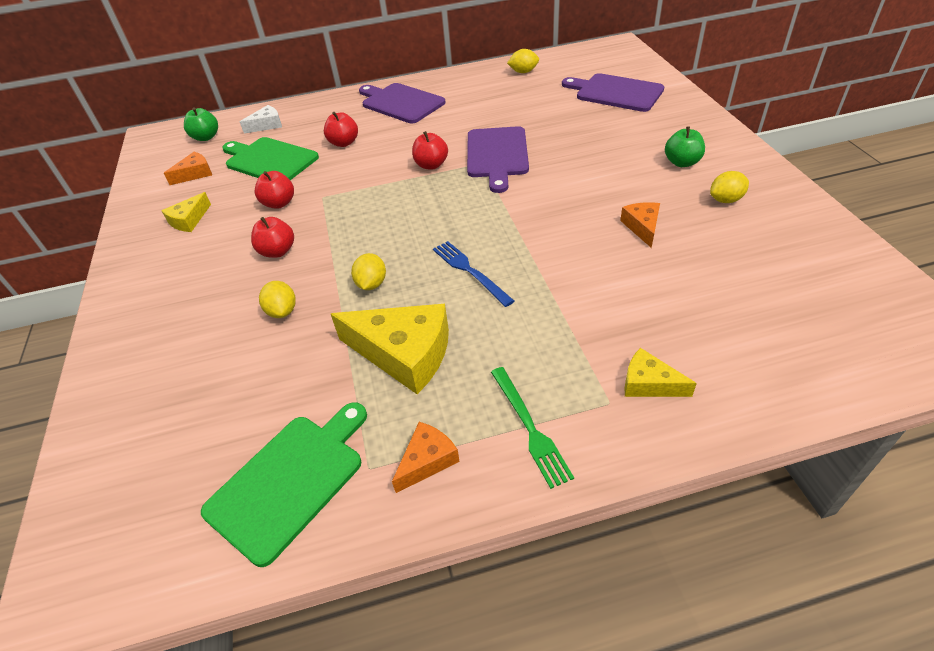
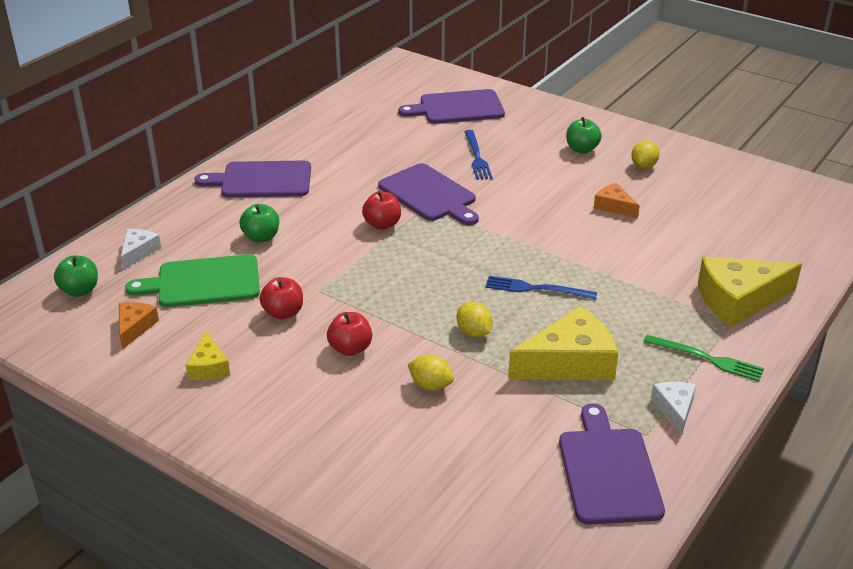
camera: 45 degrees left, 10 degrees down
(290, 480) = (608, 471): green cutting board -> purple cutting board
(344, 143) = (261, 237): red apple -> green apple
(427, 460) = (674, 409): orange cheese -> white cheese
(523, 72) = (346, 113): yellow lemon -> none
(577, 137) = (477, 157): none -> blue fork
(649, 384) = (738, 300): yellow cheese -> yellow cheese, size x1.92

